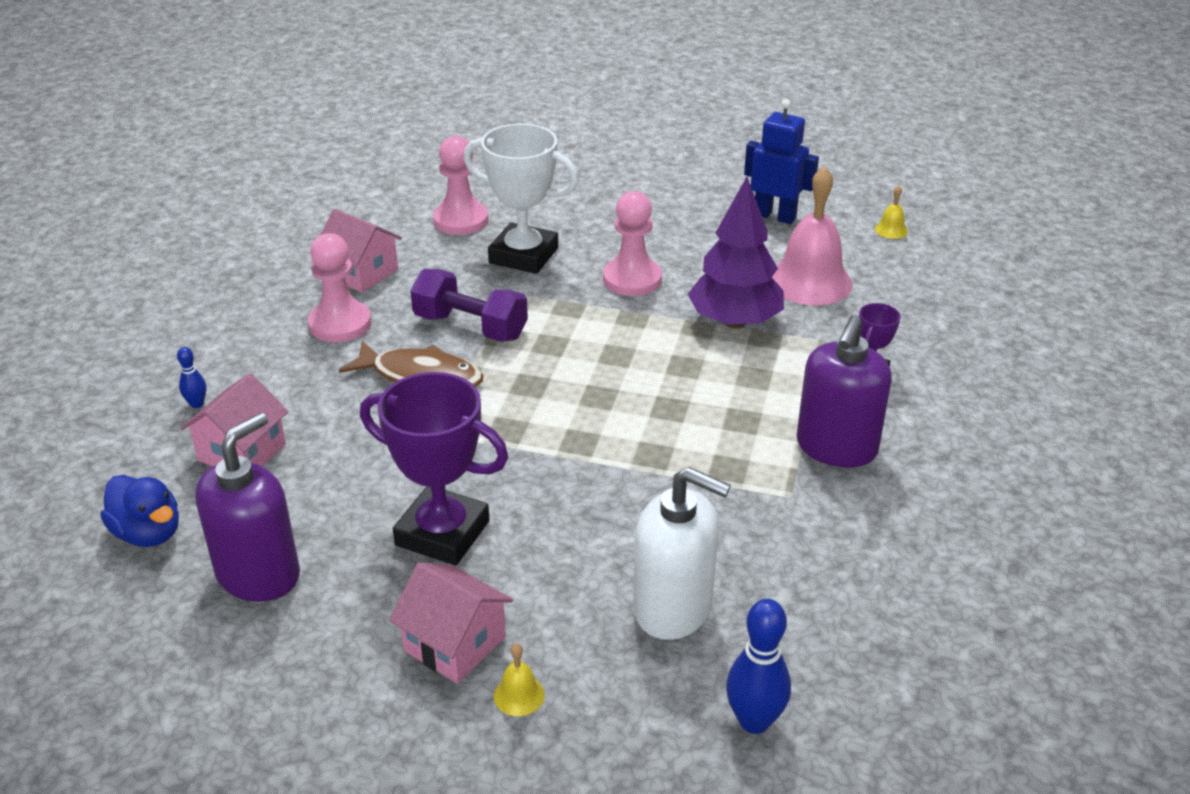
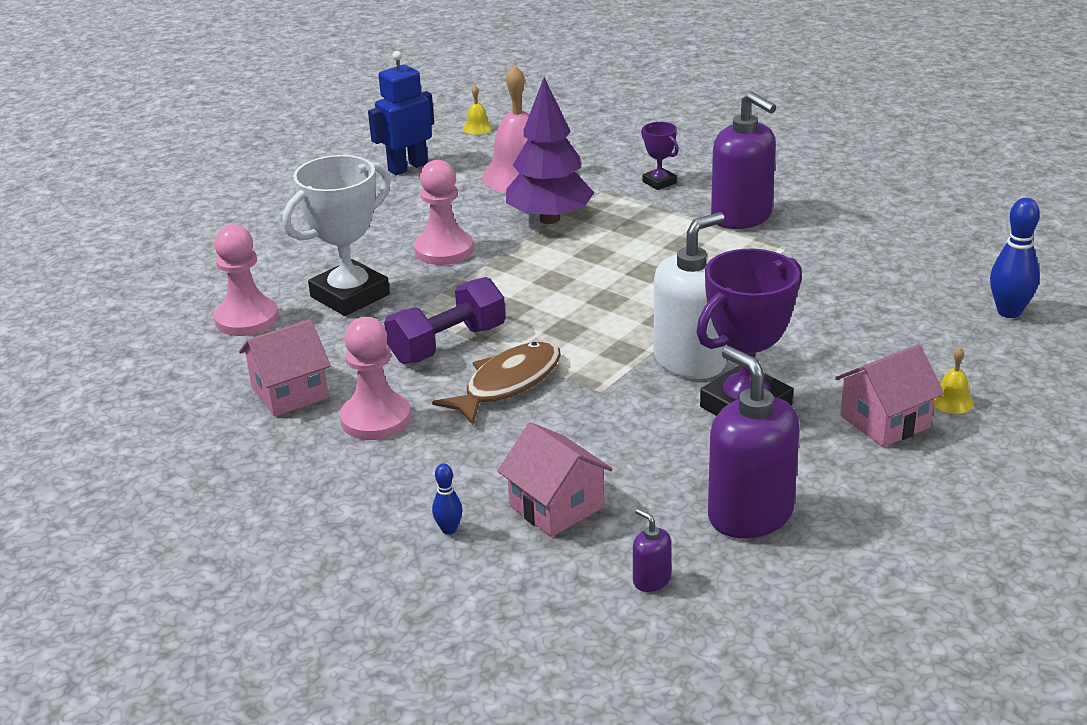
camera: 65 degrees left, 5 degrees down
(148, 533) = (651, 580): blue duck -> purple soap dispenser
(673, 608) = (886, 319): white soap dispenser -> white soap dispenser (690, 361)

